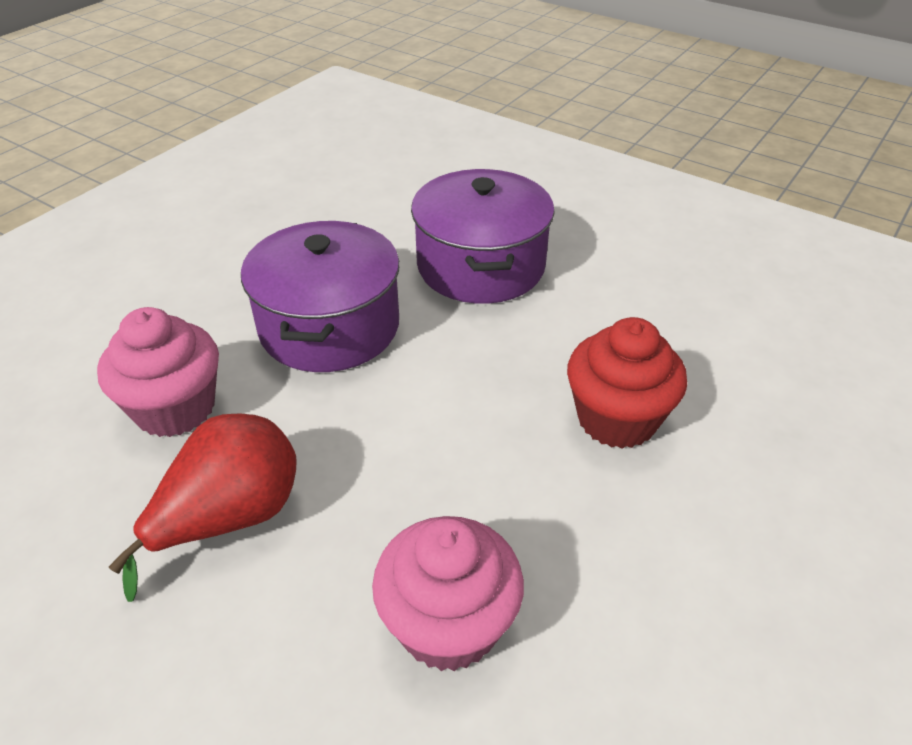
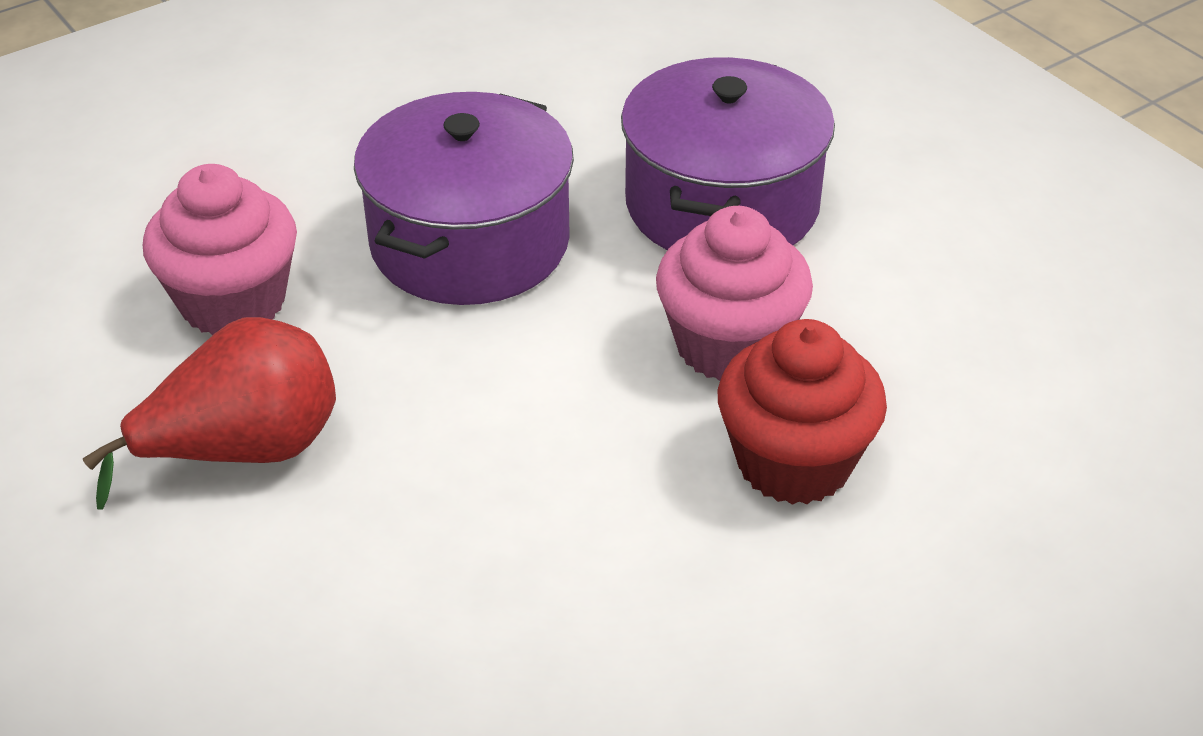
camera: 20 degrees right, 0 degrees up
(448, 624) = (441, 640): pink cupcake -> pink cupcake (729, 345)

